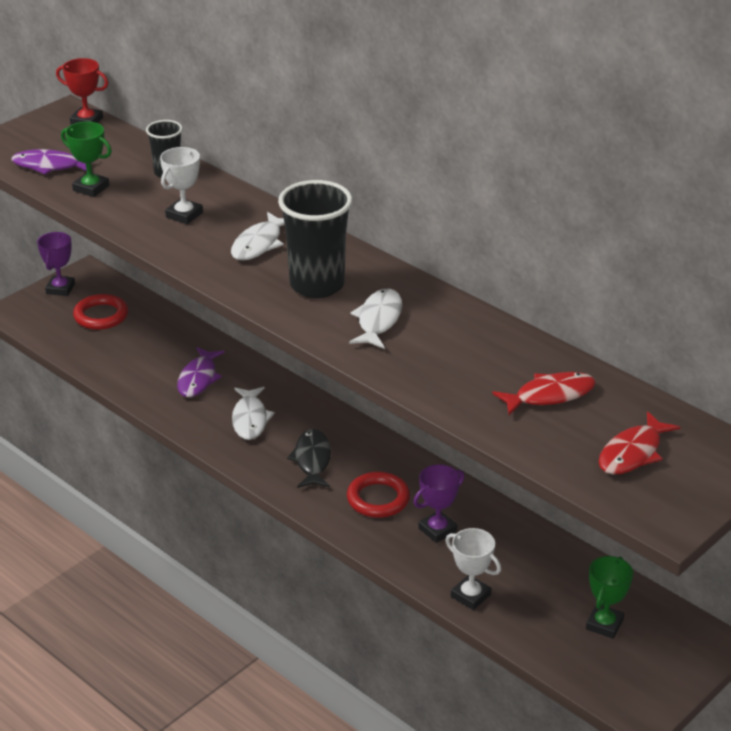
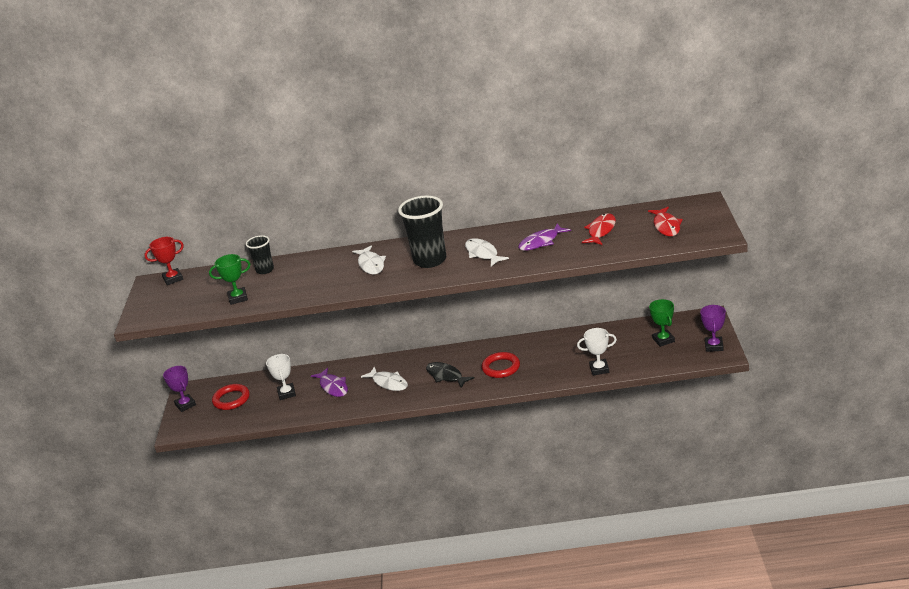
camera: 40 degrees left, 5 degrees down
(50, 166) = (195, 304): purple fish -> purple fish (541, 242)
(184, 215) = (310, 278): white trophy -> white trophy (287, 393)
(437, 530) = (545, 359): purple trophy -> purple trophy (714, 346)

